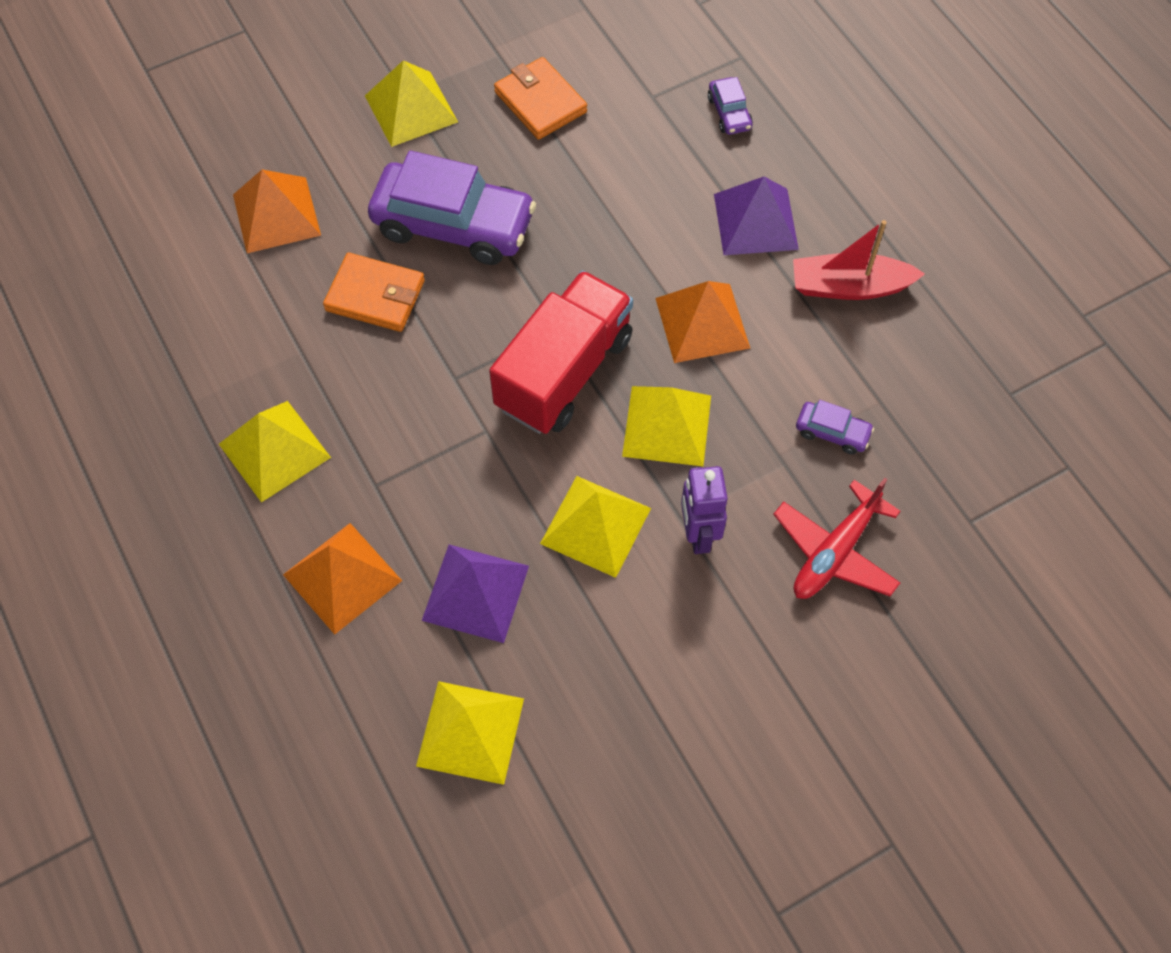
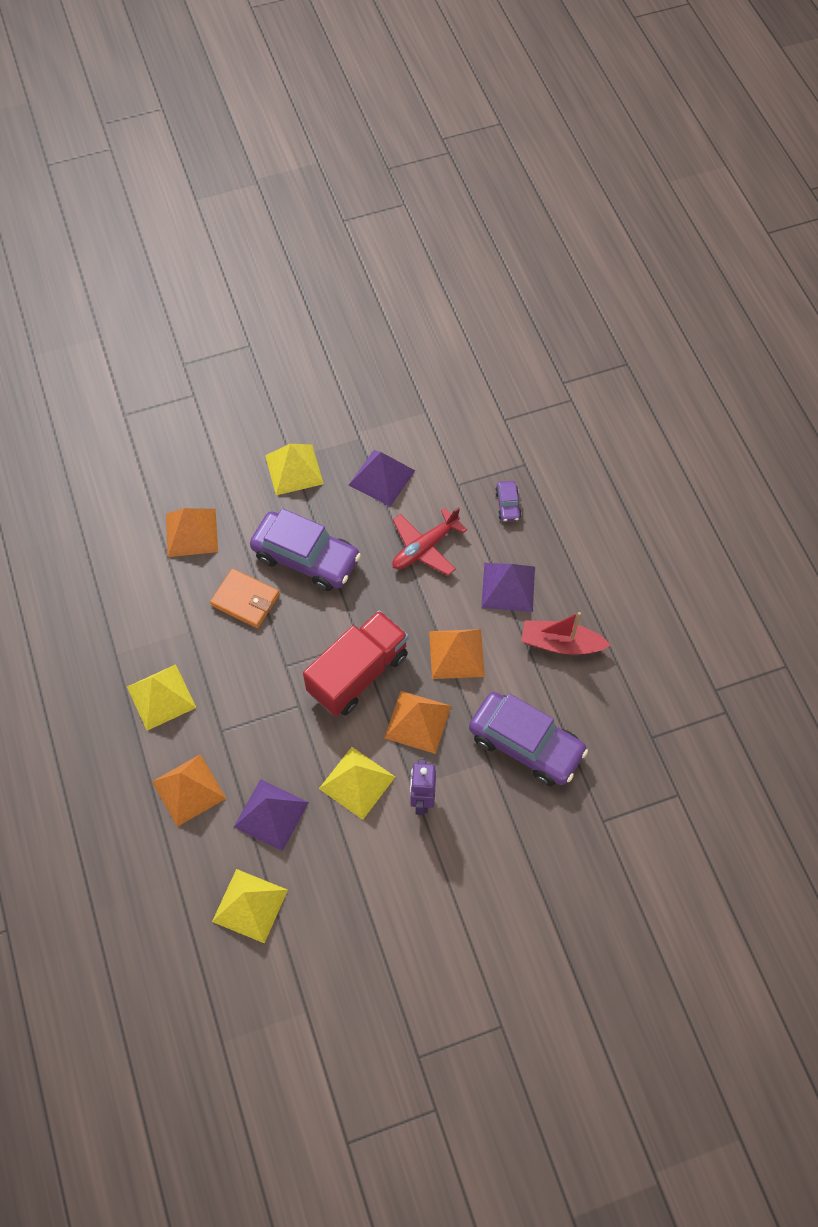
camera: 10 degrees right, 0 degrees up
(540, 102) = (381, 477): orange wallet -> purple pyramid
(666, 425) = (417, 721): yellow pyramid -> orange pyramid
(832, 432) = (526, 744): purple car -> purple car, size x2.32
(835, 552) = (509, 827): red plane -> red plane (424, 547)

